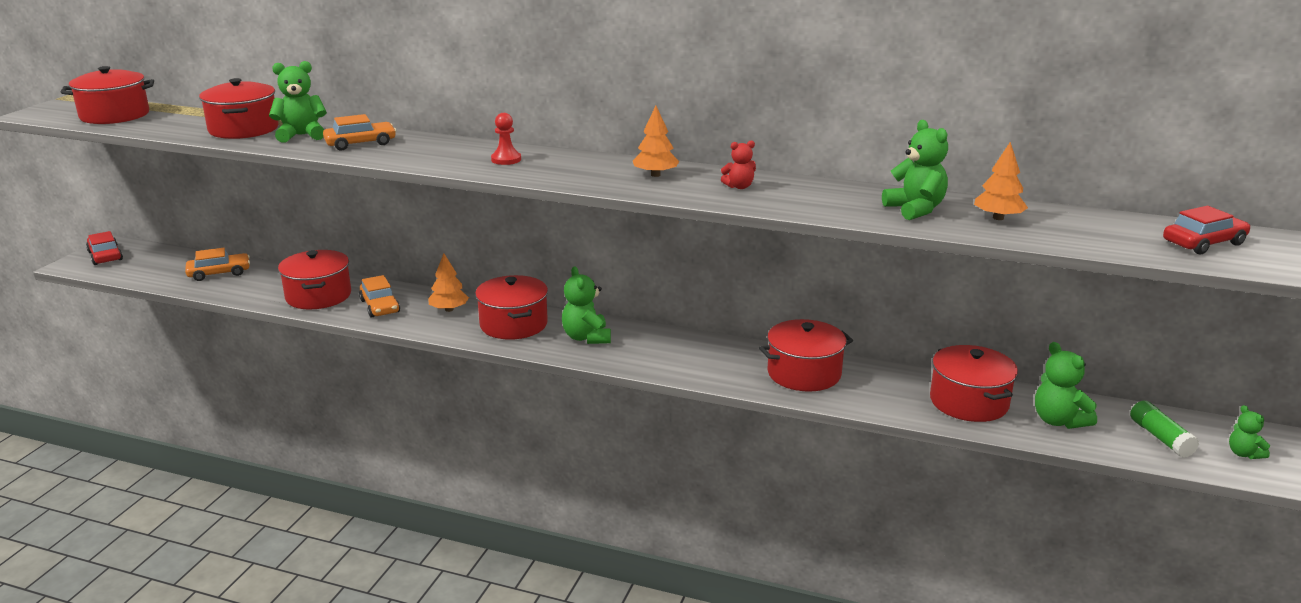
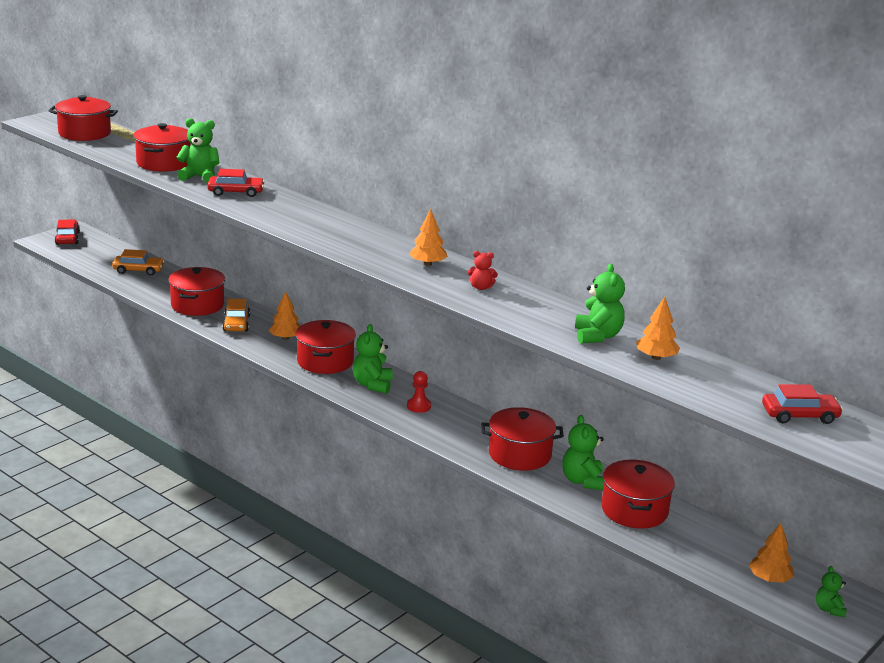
camera: 20 degrees right, 0 degrees up
(360, 143) = (236, 192): orange car -> red car
(506, 159) = (328, 227): red pawn -> red pawn (419, 406)
(1058, 421) = (695, 543): green teddy bear -> green teddy bear (583, 481)
(1160, 438) = (769, 579): green glue stick -> orange tree

